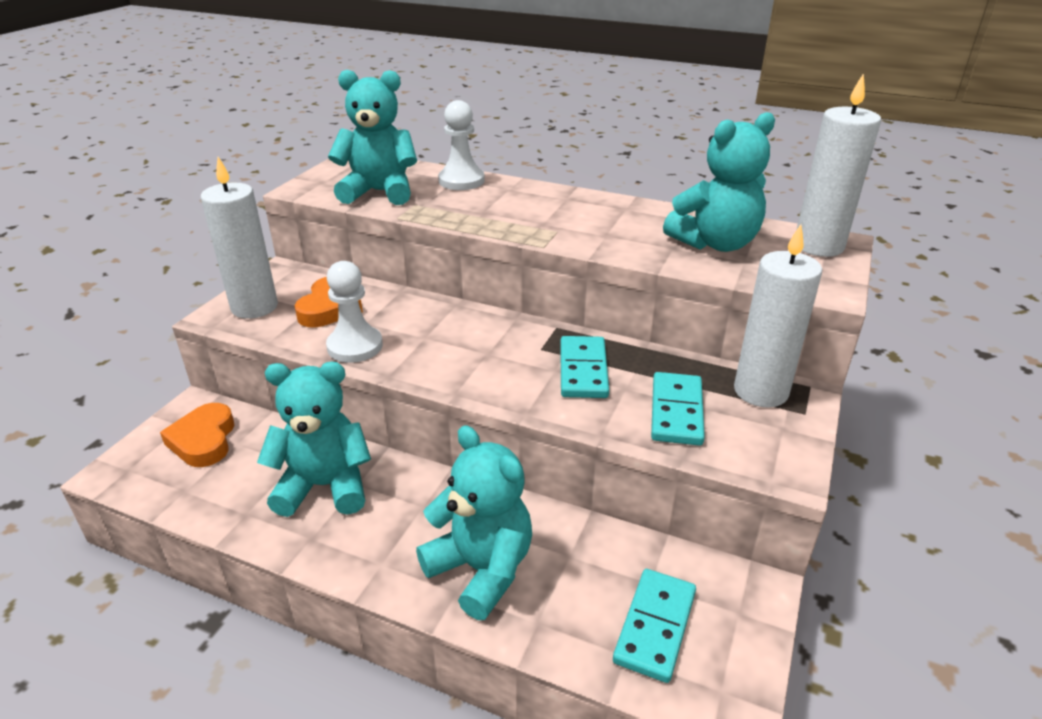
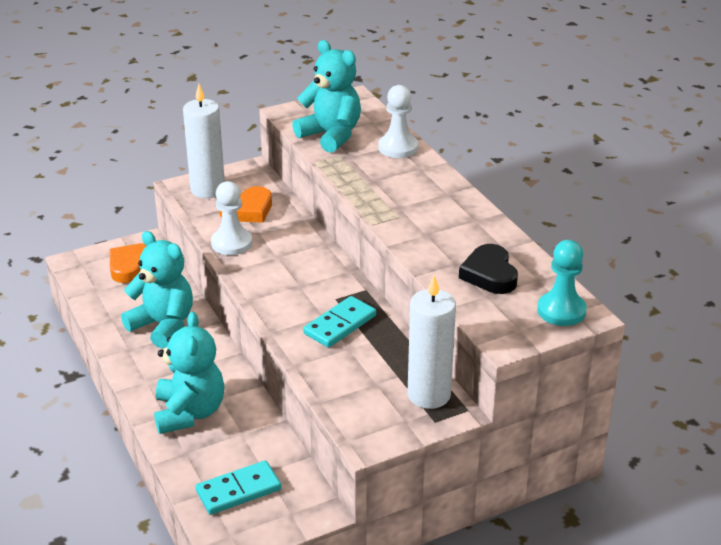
camera: 40 degrees right, 0 degrees up
(676, 412) = (357, 377): turquoise domino -> none
(715, 243) = (489, 274): turquoise teddy bear -> black heart
(818, 246) = (561, 311): white candle -> turquoise pawn

